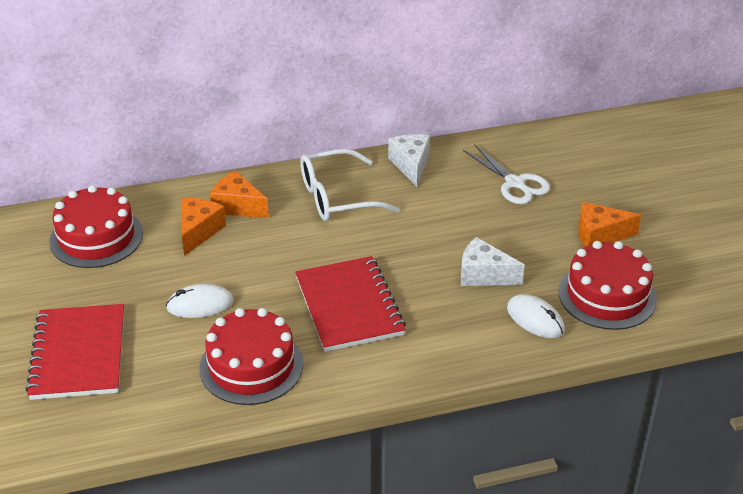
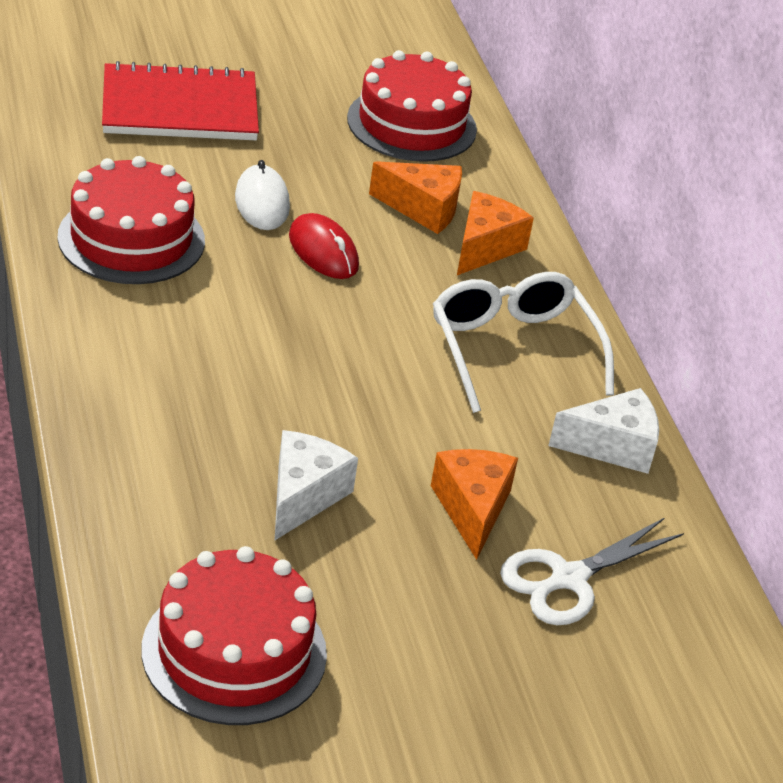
camera: 85 degrees right, 0 degrees up
(252, 274) = (323, 251): none -> red mouse
(349, 306) = (242, 338): red notebook -> none
(535, 319) = (183, 542): white mouse -> none
(599, 235) = (408, 676): orange cheese -> orange cheese (472, 509)

